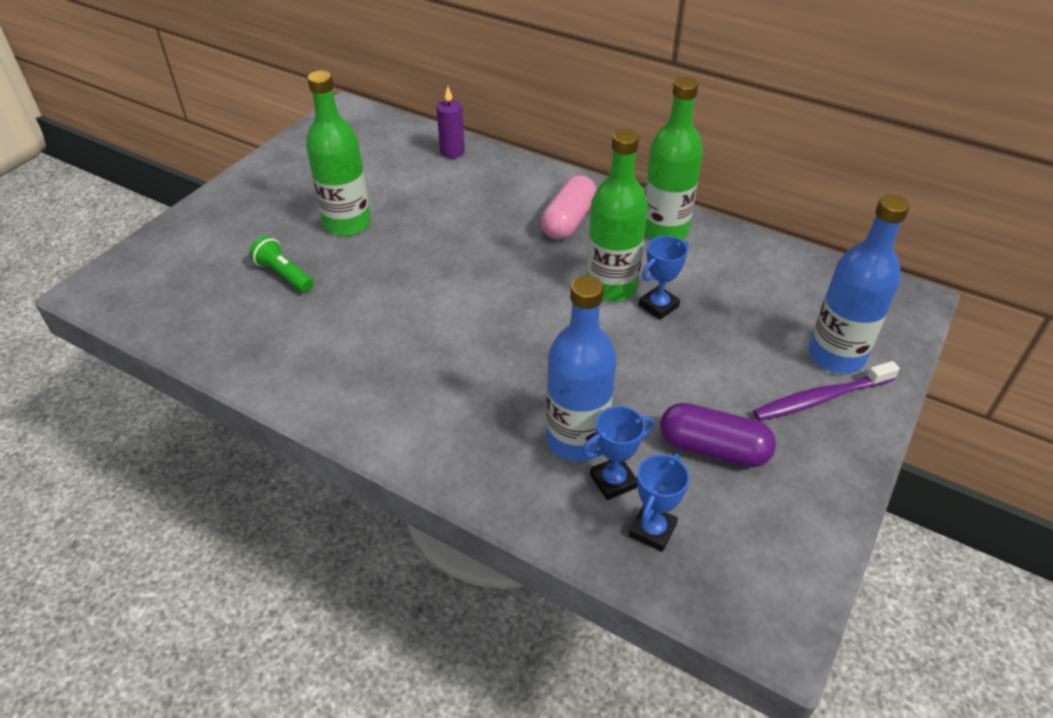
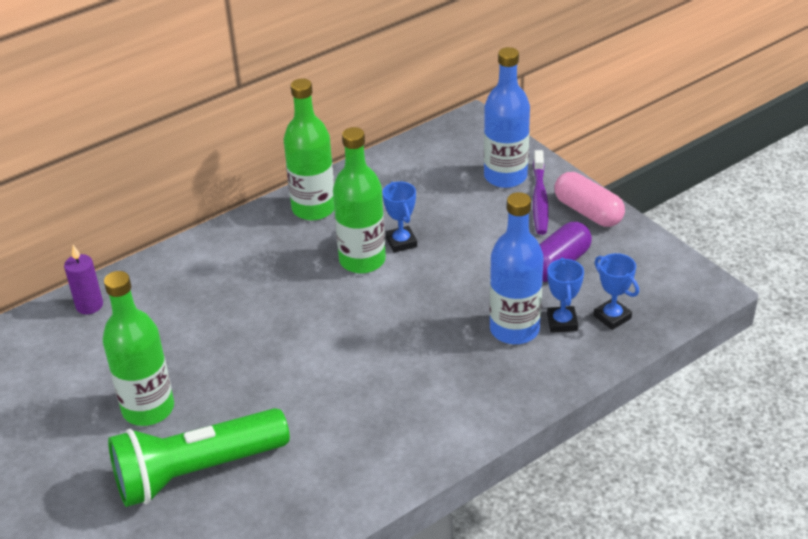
camera: 65 degrees left, 5 degrees down
(284, 274) = (196, 472): green flashlight -> green flashlight, size x2.16
(568, 221) = (260, 259): pink capsule -> pink capsule (588, 212)

